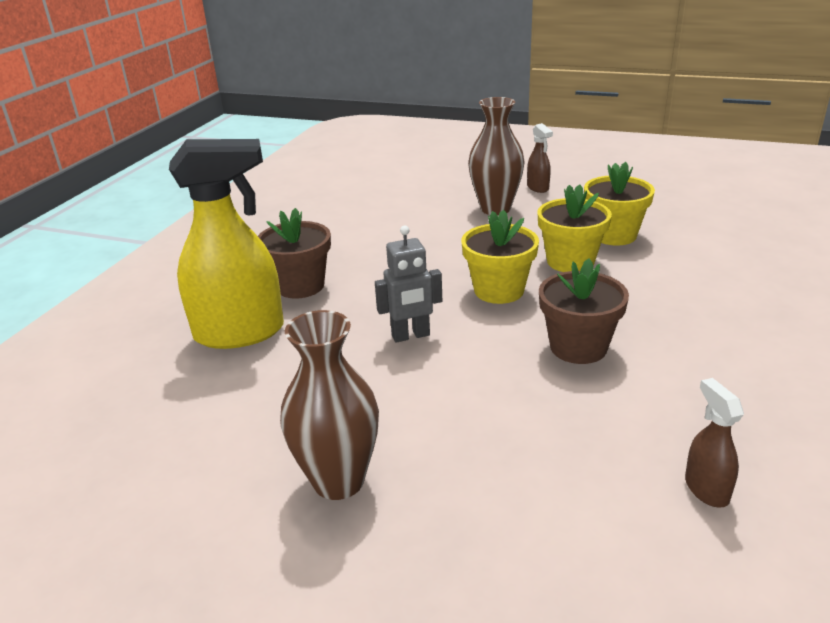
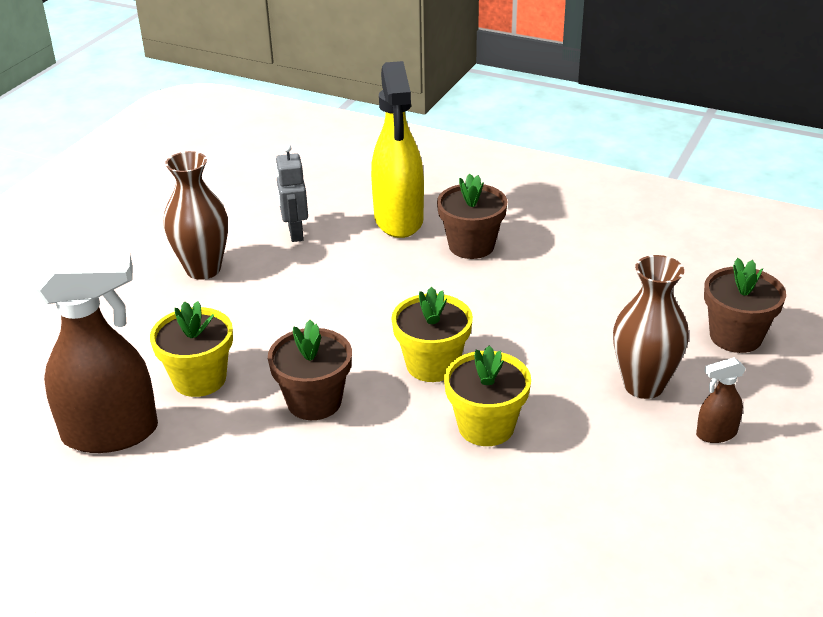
camera: 95 degrees right, 5 degrees up
(411, 336) = (366, 305): grey robot -> grey robot (295, 233)
(429, 182) = (735, 336): none -> brown flower pot
(613, 235) = (551, 478): yellow flower pot -> yellow flower pot (199, 379)
(706, 489) = (111, 433): brown spray bottle -> brown spray bottle, size x2.25

